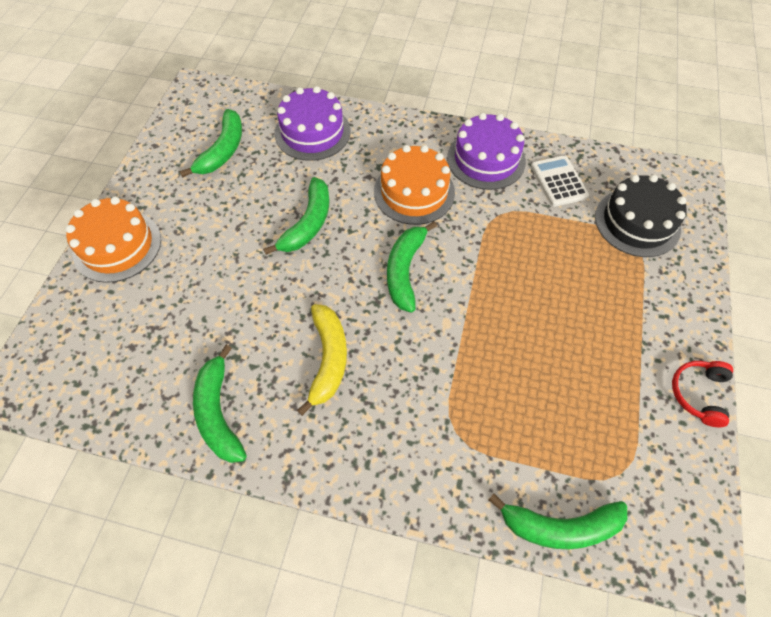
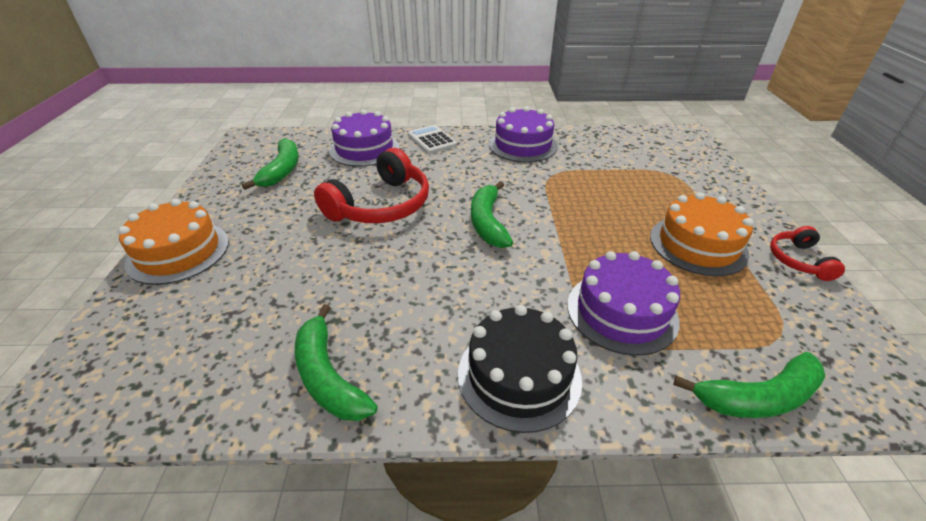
camera: 15 degrees left, 20 degrees down
(308, 223) = (381, 205): green banana -> red headphones
(328, 359) = (440, 302): yellow banana -> none
(414, 192) = (471, 172): orange cake -> orange cake (698, 245)
(486, 410) = (621, 312): none -> purple cake
(558, 181) = (589, 149): white calculator -> white calculator (432, 140)
(637, 222) = (666, 163): black cake -> black cake (519, 375)

